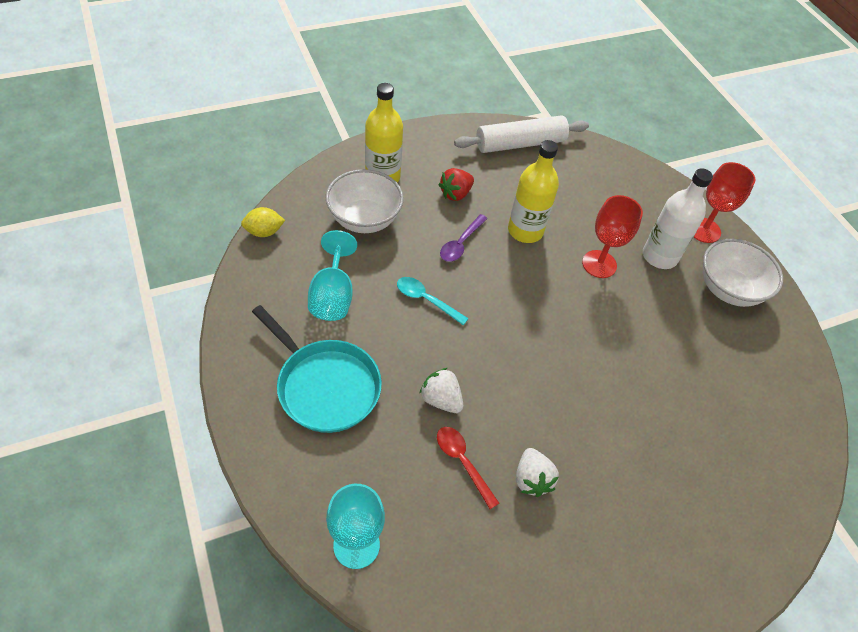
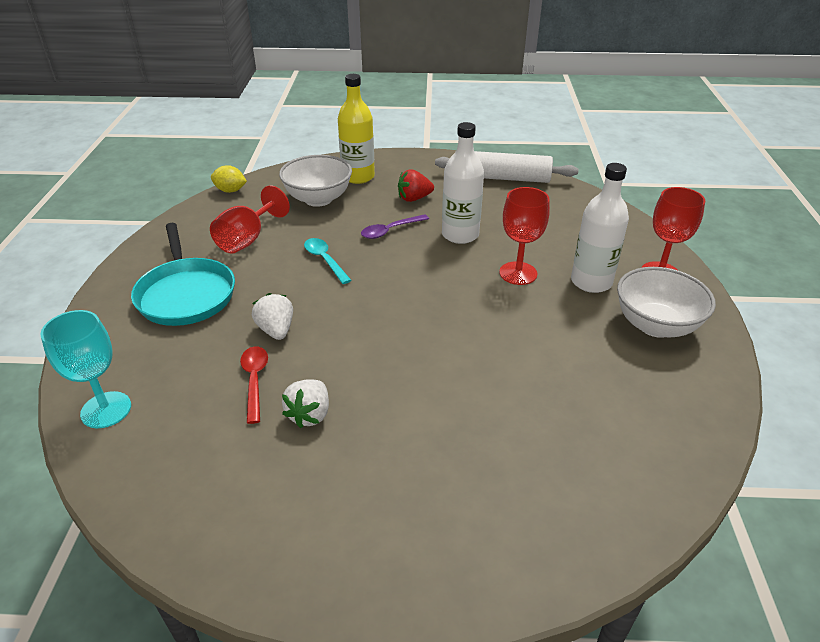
camera: 30 degrees right, 15 degrees down
(332, 296) = (247, 239): turquoise goblet -> red goblet
(525, 231) = (460, 235): yellow bottle -> white bottle

